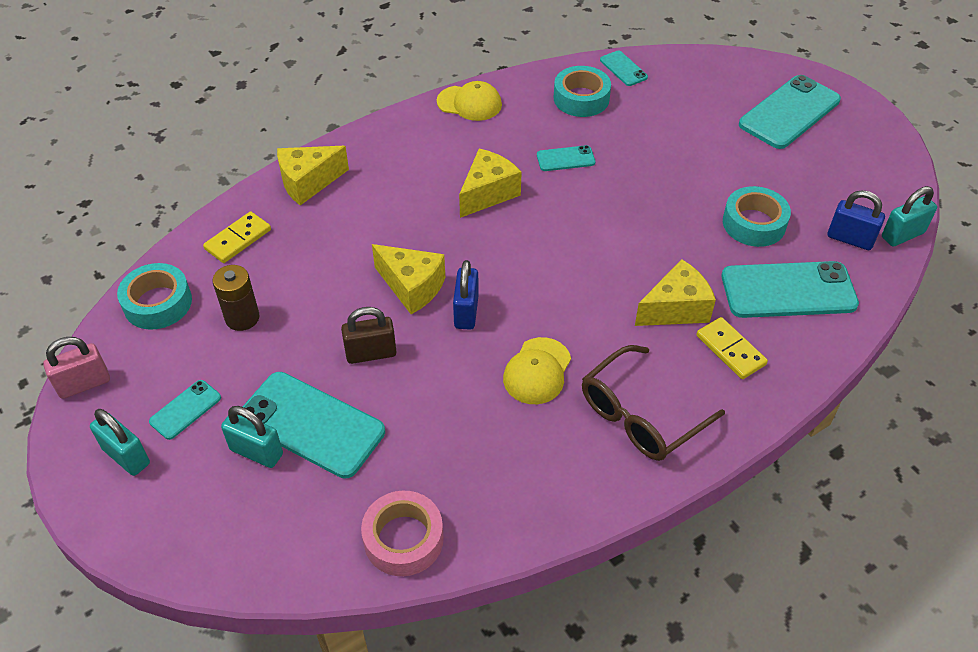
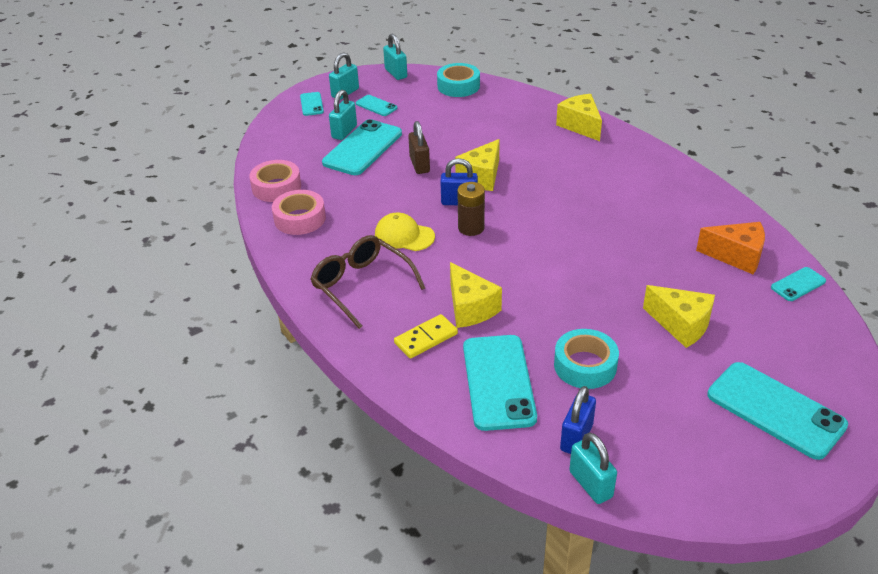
camera: 90 degrees right, 10 degrees down
(84, 384) = (396, 73): pink padlock -> turquoise padlock
(238, 239) = (517, 106): yellow domino -> none
(242, 318) = (448, 115): brown battery -> brown battery (471, 228)
(469, 103) = (702, 192): yellow cap -> none
(488, 193) = (589, 206): yellow cheese -> yellow cheese (681, 325)
(491, 498) = (300, 219): none -> pink tape
(565, 159) = (644, 247): turquoise phone -> turquoise phone (311, 104)
(581, 98) = (736, 256): turquoise tape -> orange cheese

